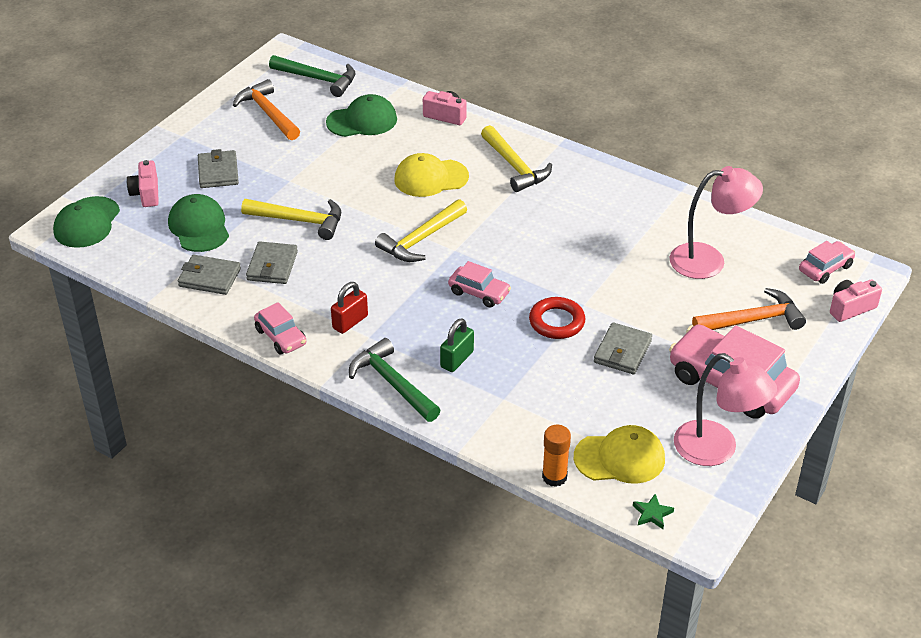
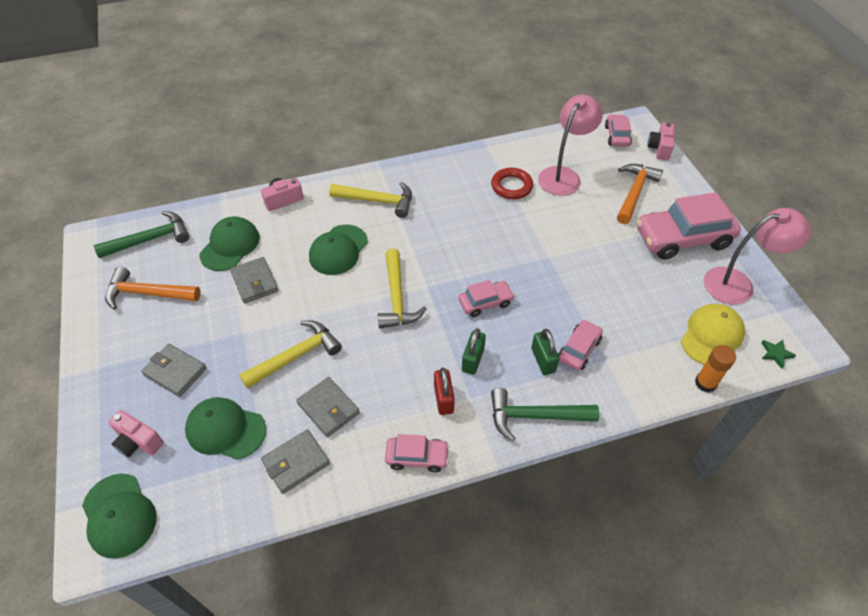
camera: 50 degrees left, 10 degrees up
(408, 318) = (472, 360): none -> green padlock
(431, 178) = (338, 250): yellow cap -> green cap
(495, 376) = (579, 349): none -> pink car
(556, 322) = (553, 281): red ring -> red ring (511, 186)
(622, 351) = (611, 268): grey wallet -> grey wallet (255, 282)

